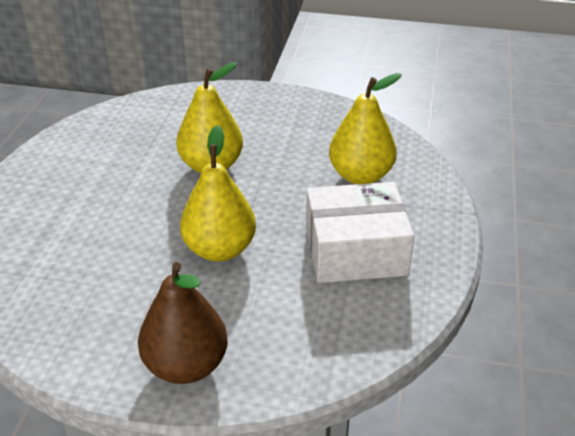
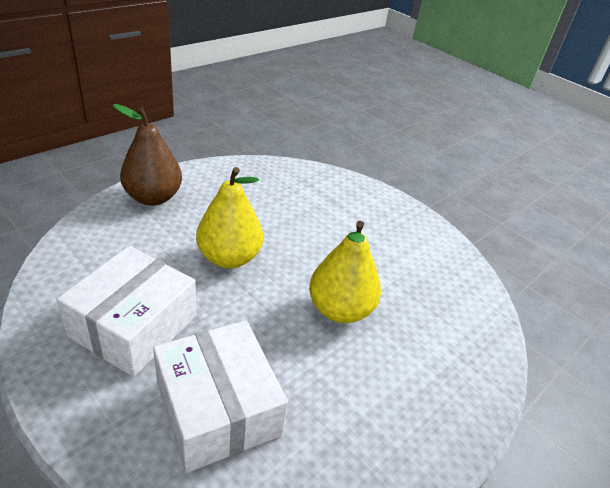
camera: 120 degrees right, 0 degrees up
(360, 175) = (218, 408): yellow pear -> white box

